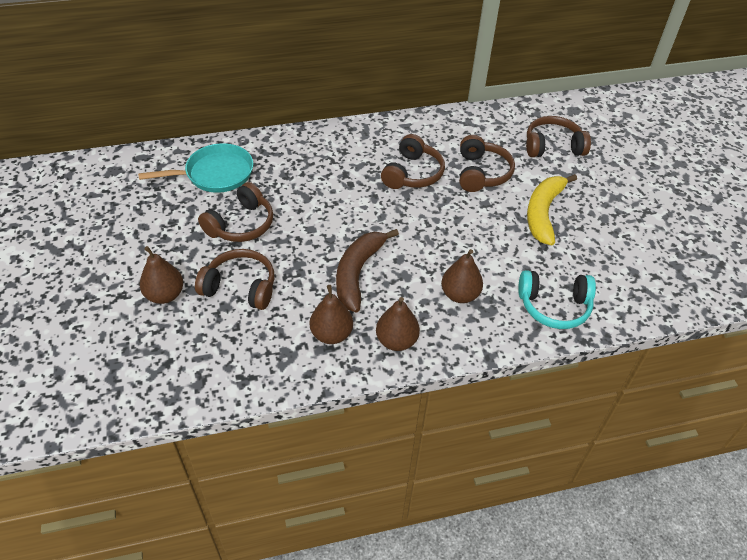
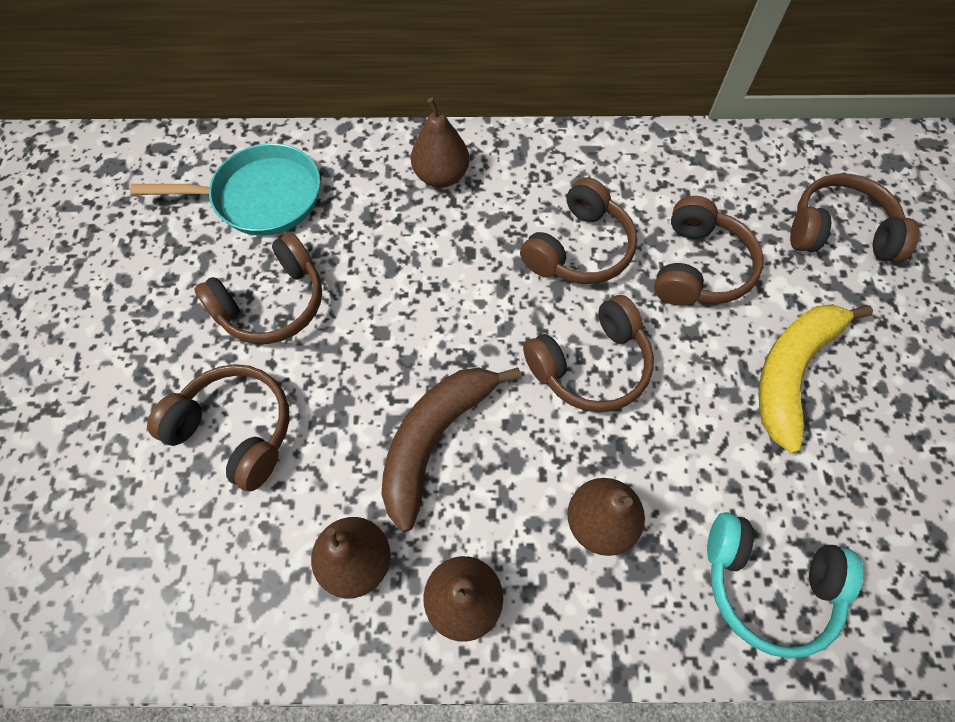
camera: 15 degrees right, 15 degrees up
(165, 295) = (114, 422): brown pear -> brown pear (441, 176)
(434, 226) = (590, 365): none -> brown headphones

